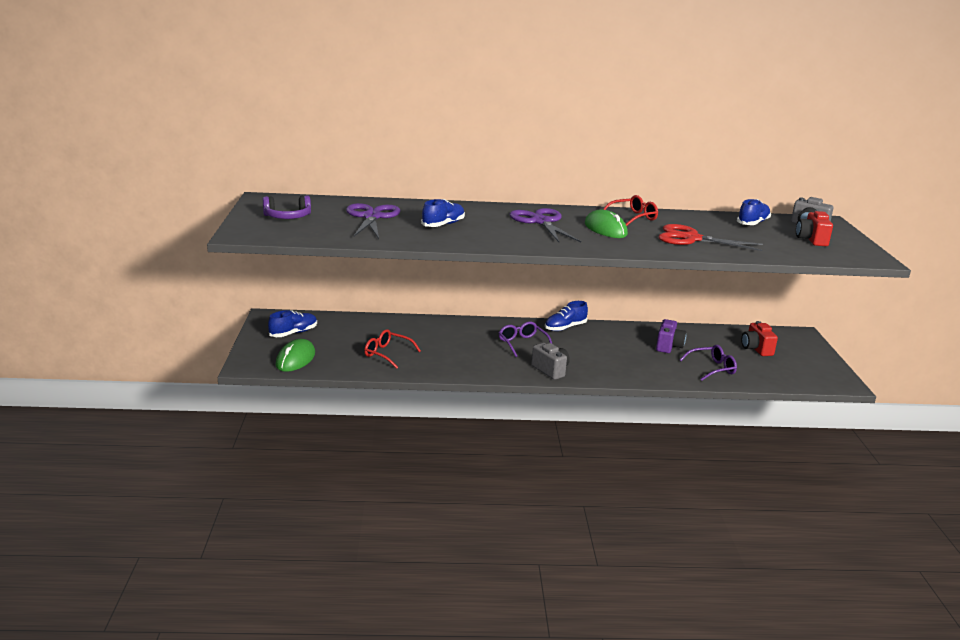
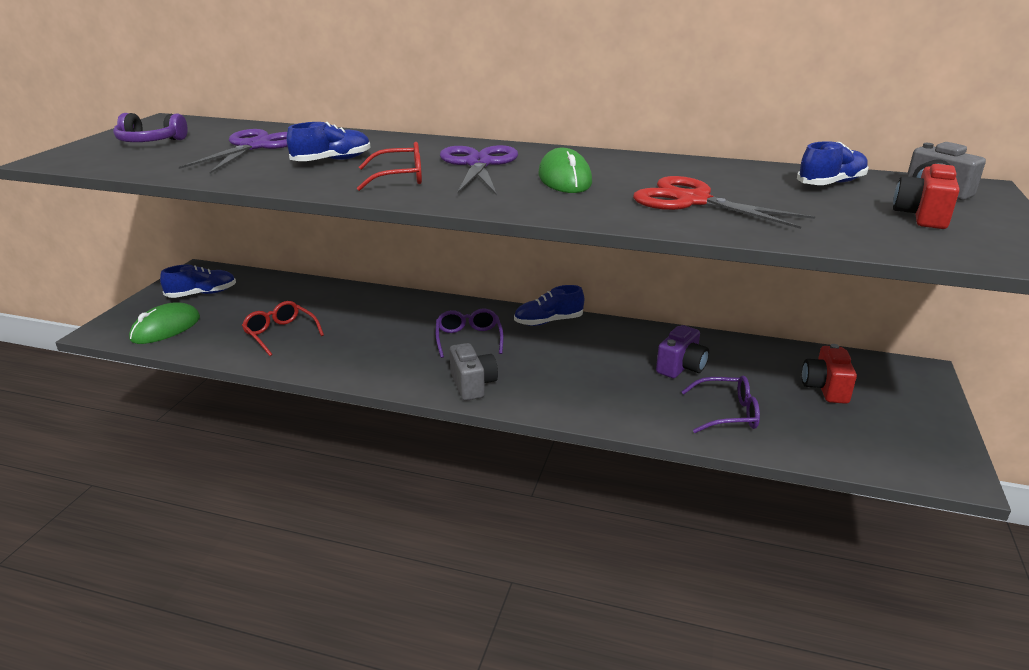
camera: 20 degrees right, 5 degrees up
(633, 217) = (632, 165): red glasses -> red glasses (400, 178)

